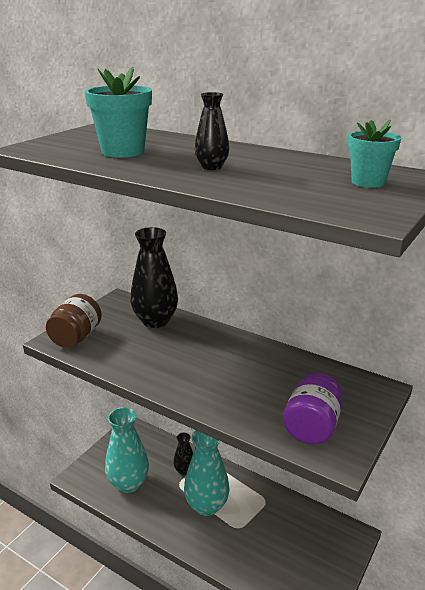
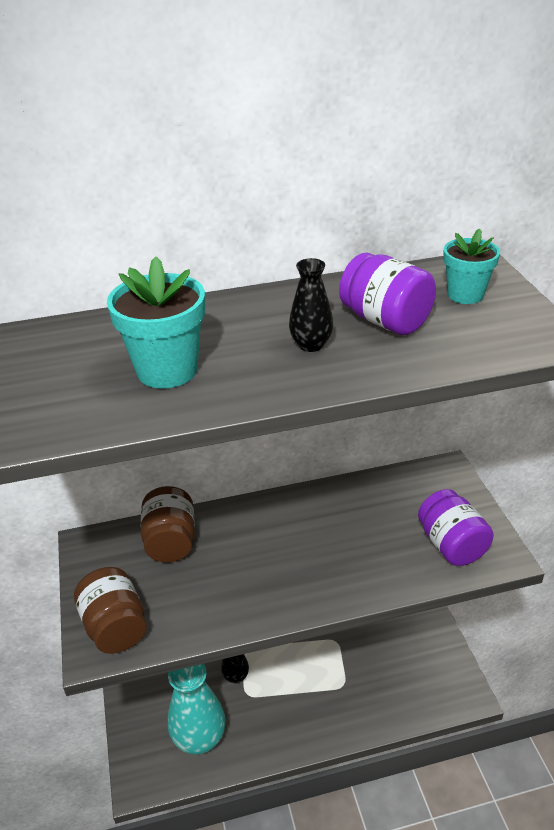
camera: 45 degrees left, 10 degrees up
(155, 321) = (171, 541): black vase -> brown jar
(206, 505) = (295, 691): turquoise vase -> none
(280, 174) = (385, 321): none -> purple jar

